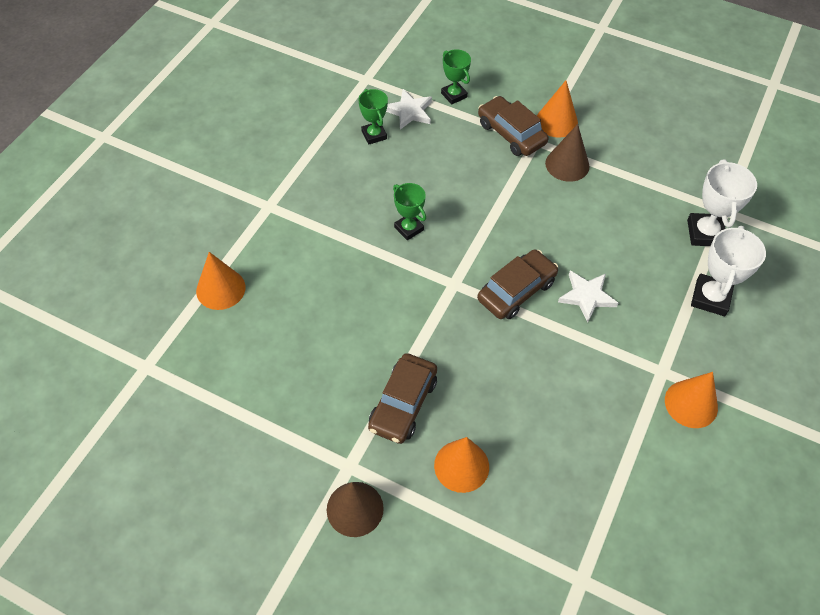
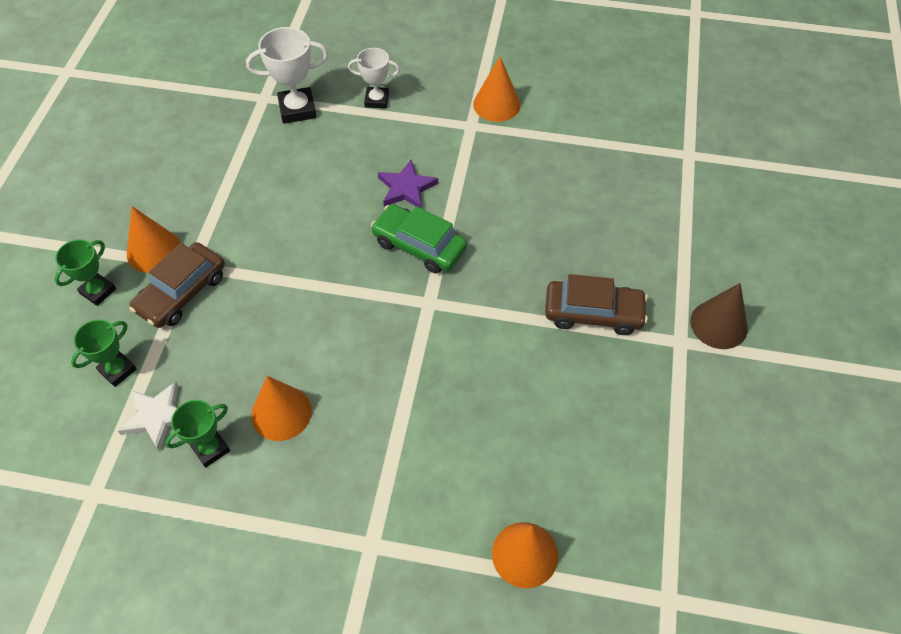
camera: 105 degrees left, 0 degrees up
(409, 228) = (363, 365): green trophy -> green trophy (98, 291)
(461, 466) = (634, 251): orange cone -> orange cone (281, 413)
(516, 290) = (419, 246): brown car -> green car
(567, 164) = (224, 230): brown cone -> none
(587, 296) = (406, 188): white star -> purple star
(710, 298) = (377, 100): white trophy -> white trophy, size x0.66

